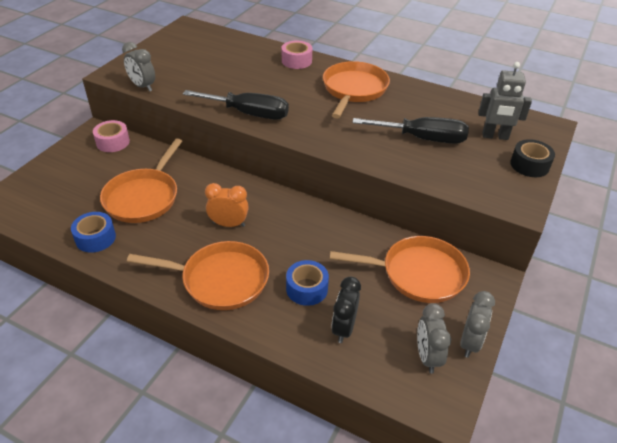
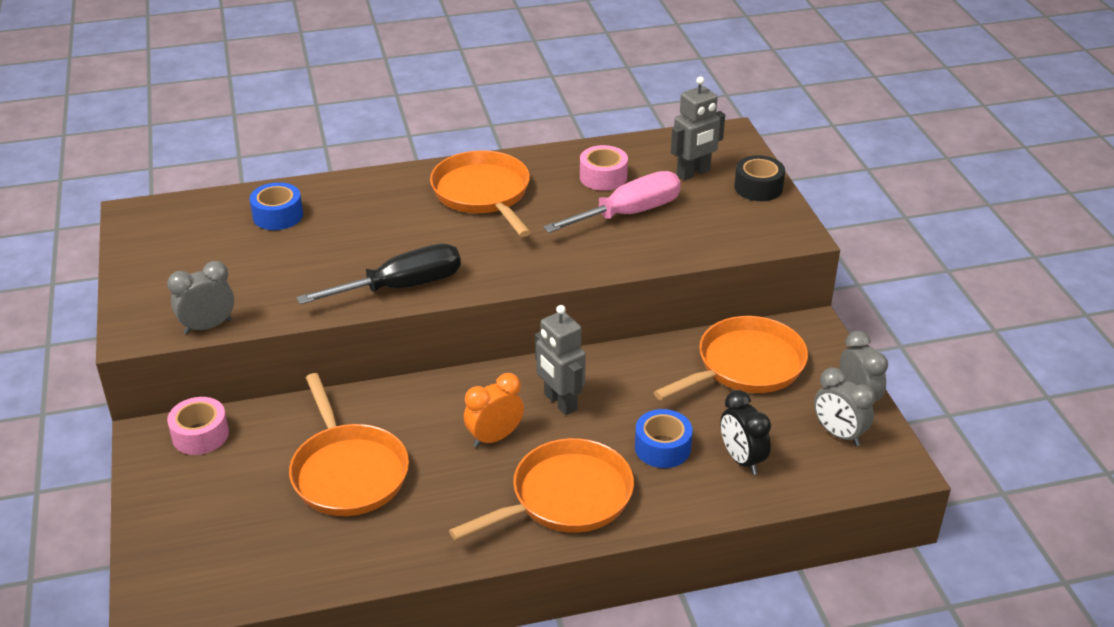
camera: 40 degrees left, 5 degrees down
(95, 238) = (358, 552): blue tape -> blue tape (278, 215)
(142, 86) = (208, 326): grey clock -> grey clock turned 150 degrees clockwise
(285, 227) = (560, 402): none -> grey robot
(296, 61) = (364, 191): pink tape -> pink tape (603, 177)
(422, 139) = (629, 213): black screwdriver -> pink screwdriver

